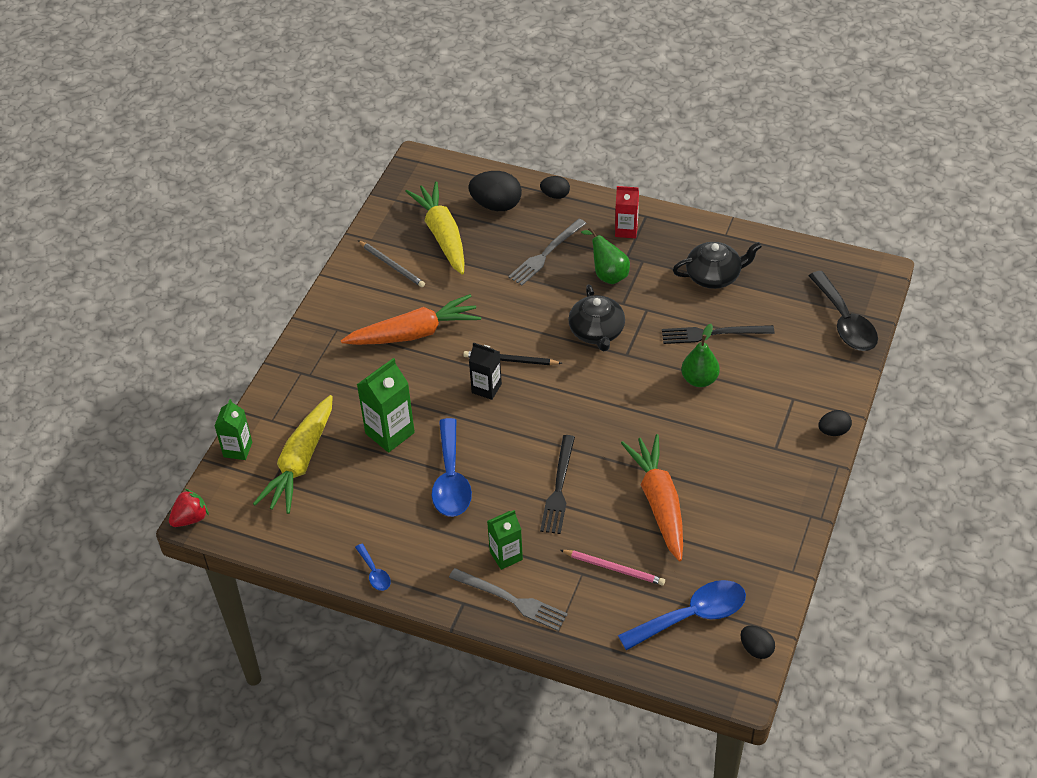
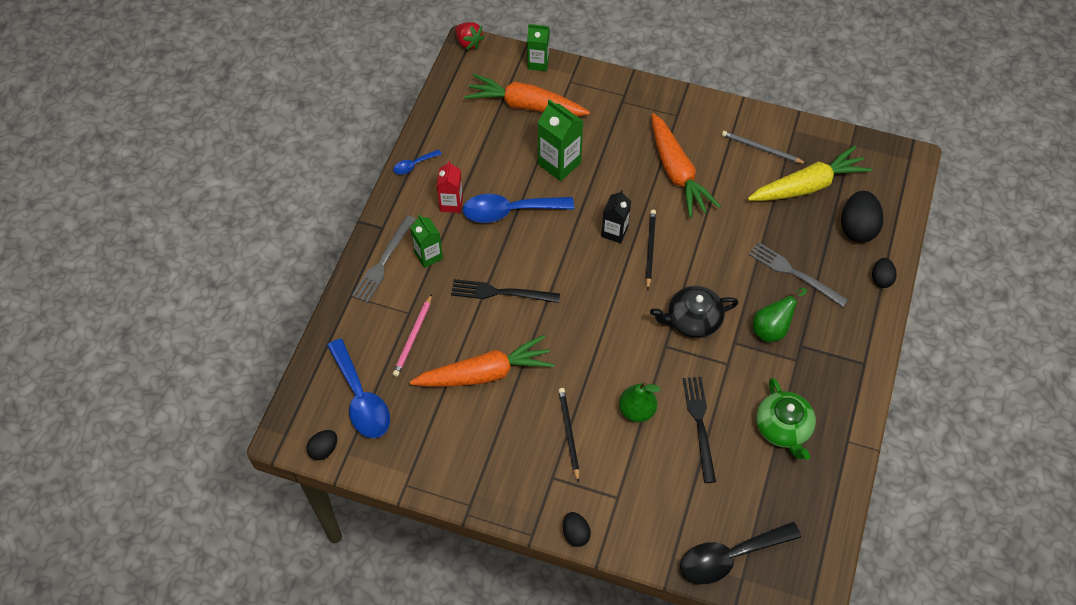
camera: 85 degrees right, 10 degrees up
(300, 462) = (525, 105): yellow carrot -> orange carrot
(392, 265) = (761, 149): grey pencil -> grey pencil turned 75 degrees clockwise
(626, 230) = (839, 345): red carton -> red carton (451, 204)
(714, 276) = (783, 428): black teapot -> green teapot
(727, 433) = (569, 433): none -> black pencil

